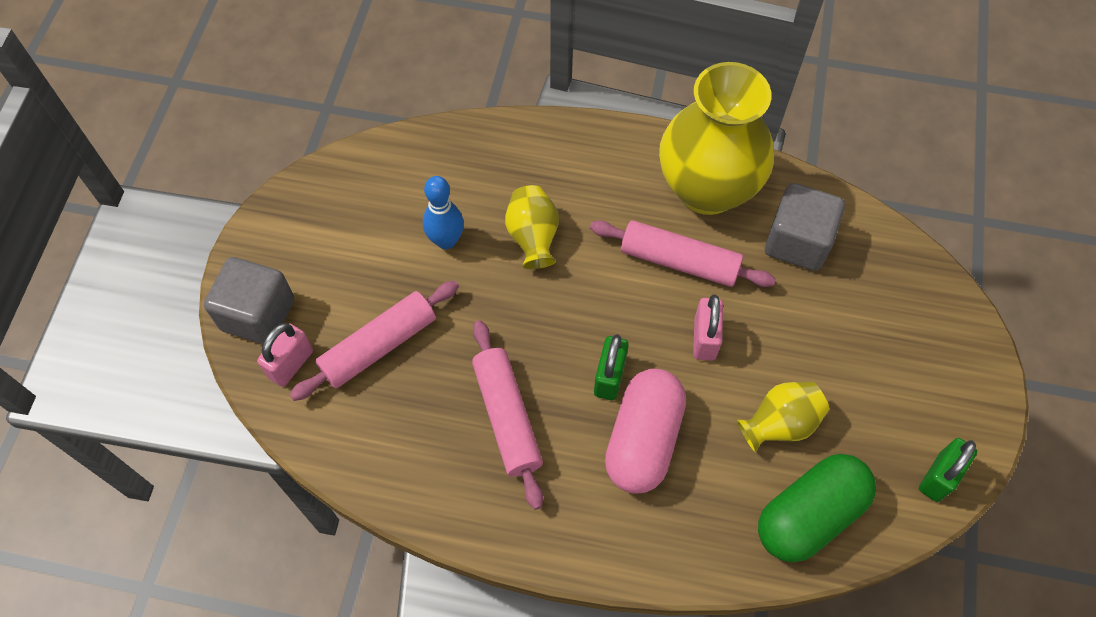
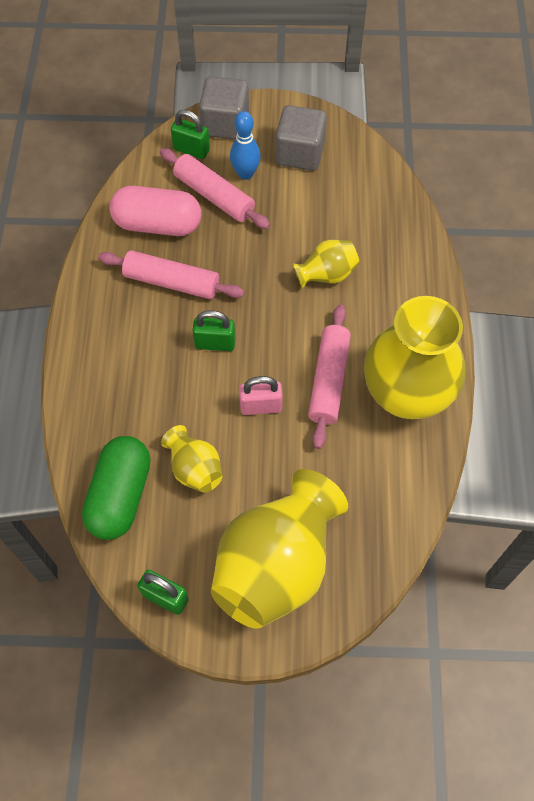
camera: 80 degrees right, 0 degrees up
(291, 364) = (191, 150): pink padlock -> green padlock
(446, 241) = (310, 219): blue bowling pin -> blue bowling pin (245, 173)
(507, 417) = (172, 282): pink rolling pin -> pink rolling pin turned 45 degrees clockwise
(643, 440) = (167, 372): pink capsule -> pink capsule (158, 224)
(797, 242) = (370, 471): grey cube -> grey cube (300, 153)
(809, 515) = (120, 496): green capsule -> green capsule turned 60 degrees clockwise
(902, 353) = (277, 565): none -> yellow vase

